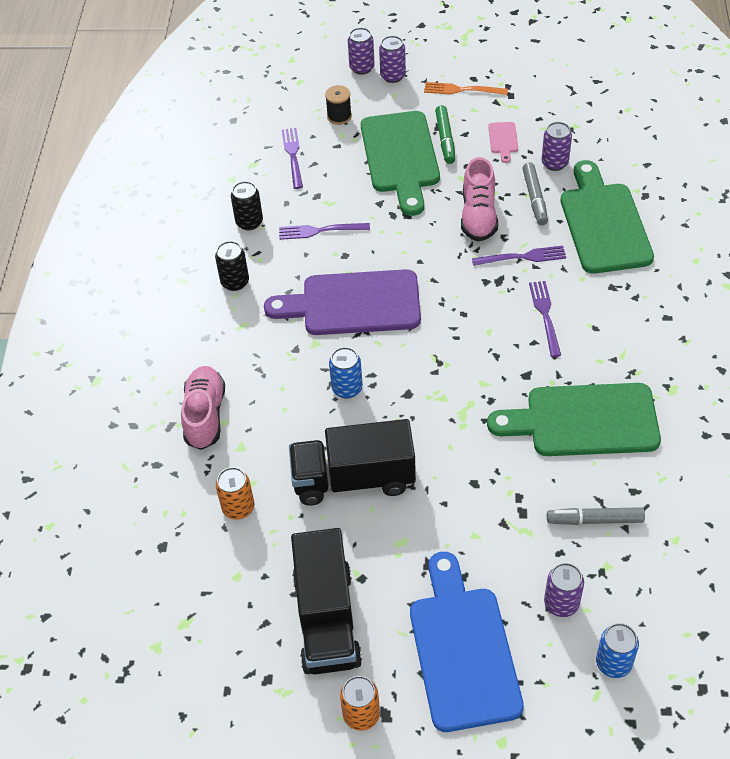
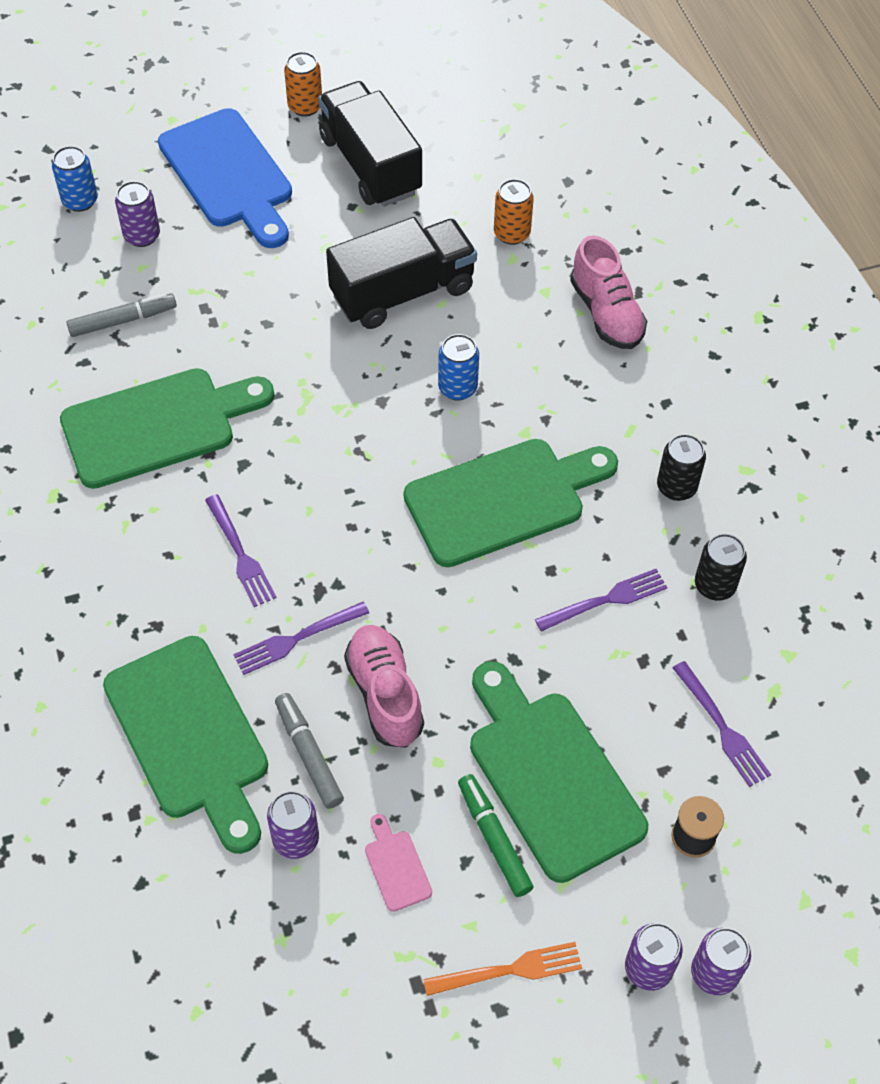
camera: 155 degrees right, 5 degrees up
(353, 304) = (502, 500): purple cutting board -> green cutting board

